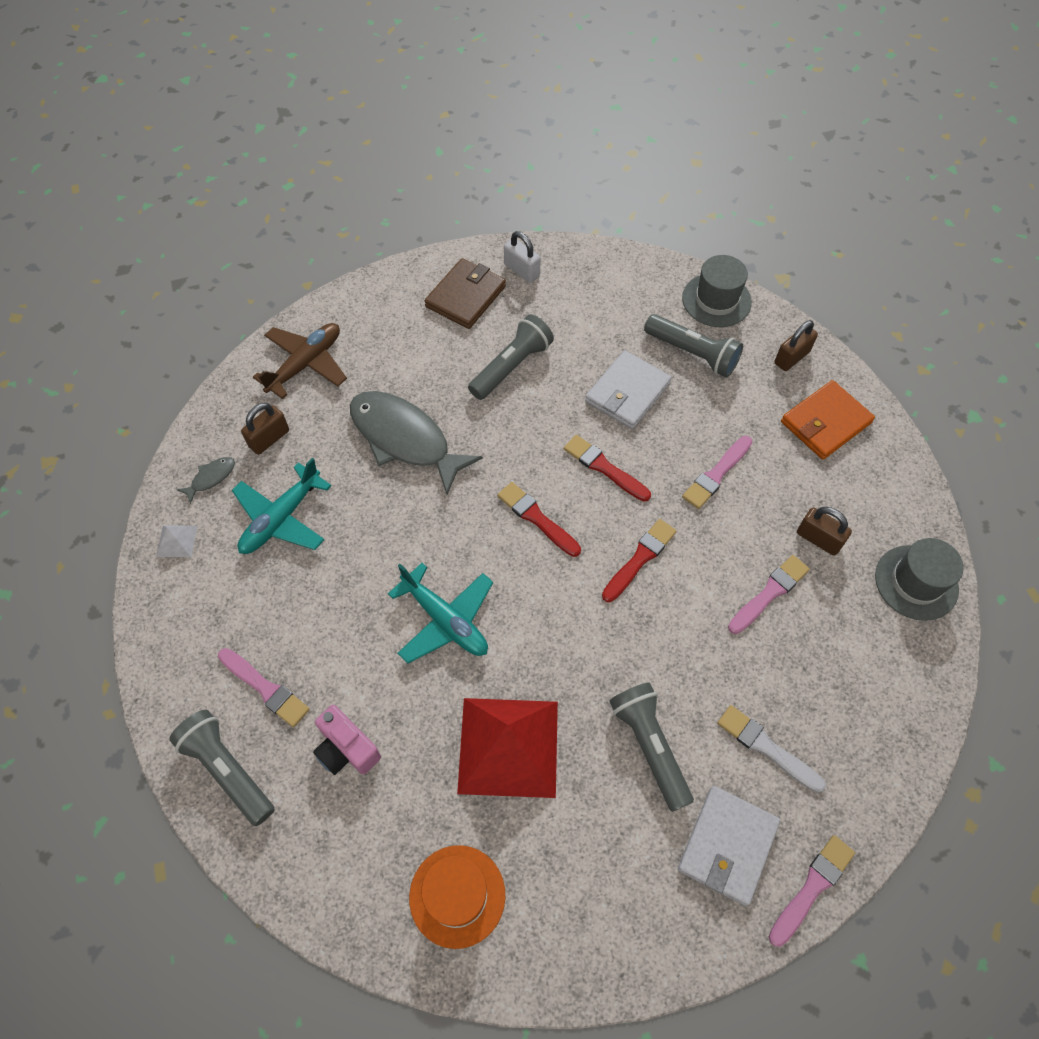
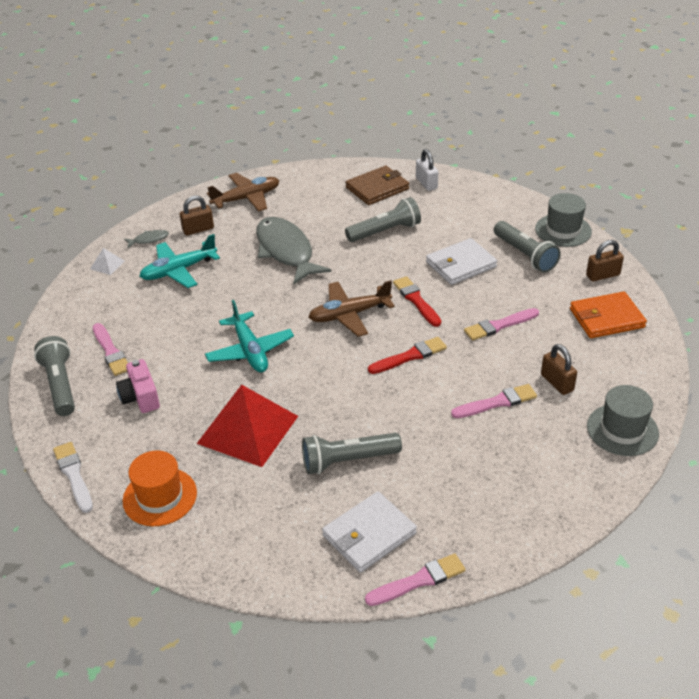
camera: 25 degrees right, 20 degrees down
(536, 518) = (349, 315): red brush -> brown plane
(649, 746) = (348, 461): grey flashlight -> grey flashlight turned 105 degrees counterclockwise
(766, 747) = (436, 488): white brush -> white brush (73, 475)

